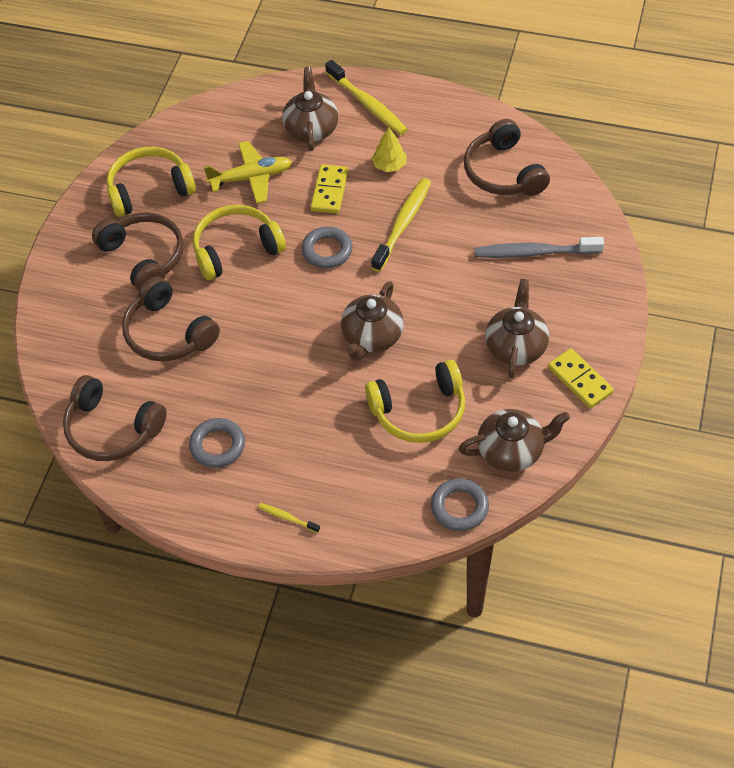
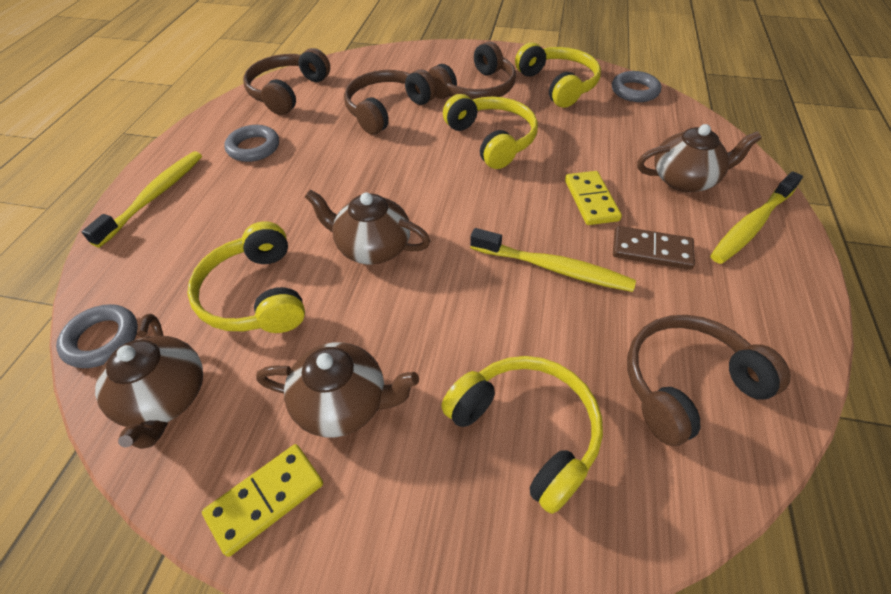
camera: 85 degrees right, 5 degrees down
(251, 178) = (592, 142): yellow plane -> none
(287, 518) = (154, 197): yellow toothbrush -> yellow toothbrush, size x2.13
(327, 251) = (499, 203): grey ring -> grey ring (634, 91)
(329, 191) = (591, 200): yellow domino -> yellow domino turned 75 degrees clockwise
(389, 165) = (651, 251): yellow tree -> brown domino
(534, 253) = (526, 431): grey toothbrush -> yellow headphones

